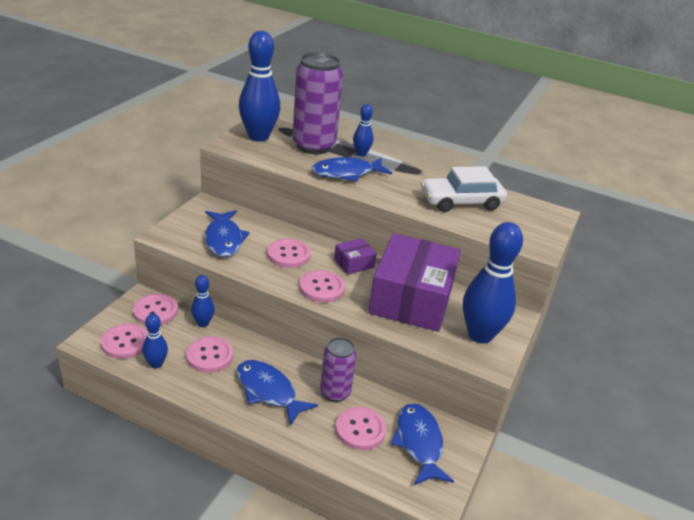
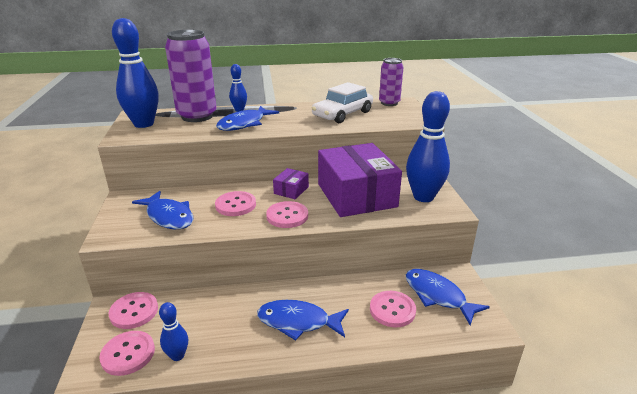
camera: 30 degrees left, 5 degrees down
(203, 323) = (189, 299): blue bowling pin -> none
(209, 356) = (221, 321): pink button -> none
(335, 393) = (347, 294): purple can -> purple can (389, 103)

